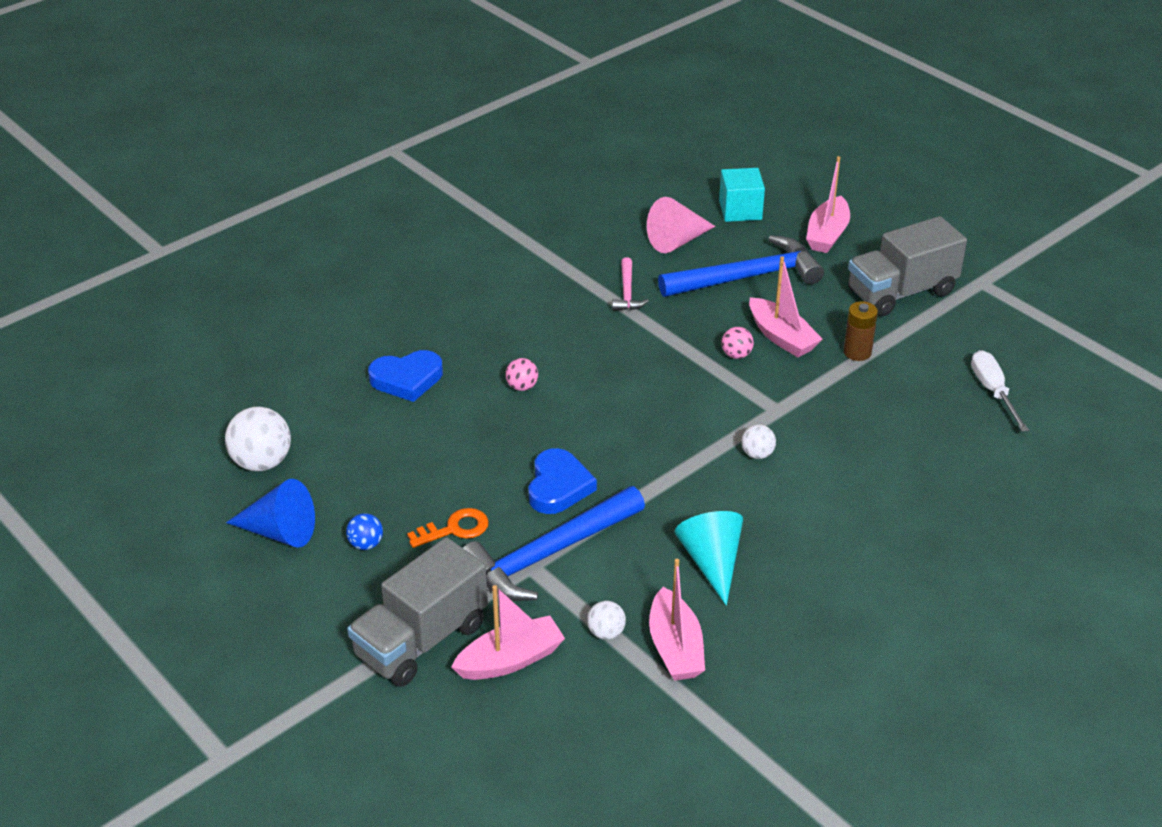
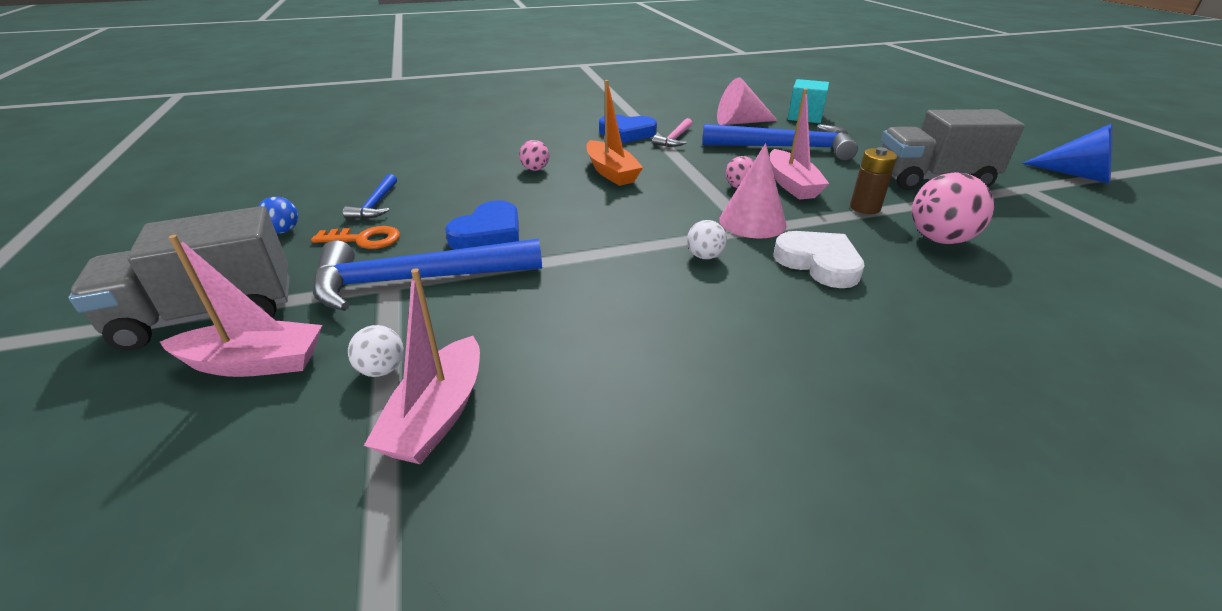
camera: 25 degrees right, 5 degrees down
(262, 462) = (295, 168): white ball -> none
(280, 532) = (239, 207): blue cone -> blue cone (1076, 175)
(407, 379) = (457, 149): blue heart -> blue heart (626, 133)
(414, 485) = (375, 205): none -> blue hammer
(602, 369) = (611, 172): none -> orange boat
(712, 562) = (571, 336): turquoise cone -> none
(773, 400) = (752, 222): none -> pink cone
(827, 234) = (875, 138): pink boat -> none
(847, 433) = (819, 263): none -> white heart
(927, 376) = (939, 239): none -> pink ball
(993, 391) = (1021, 268): white screwdriver -> none

